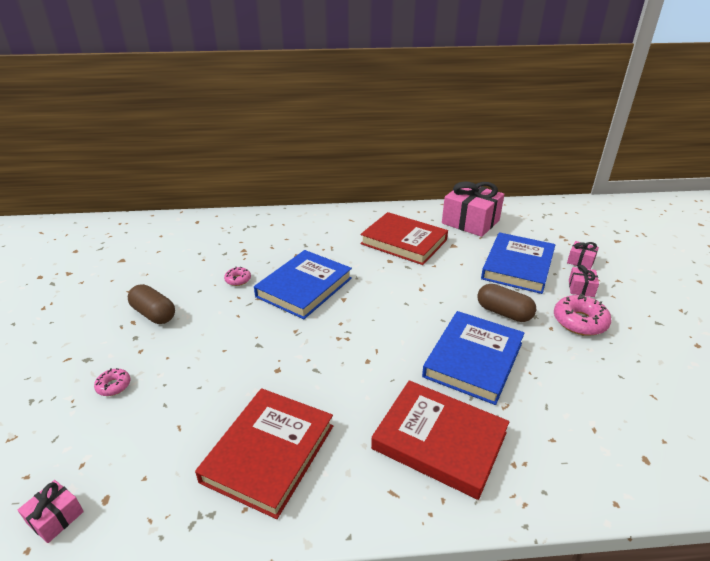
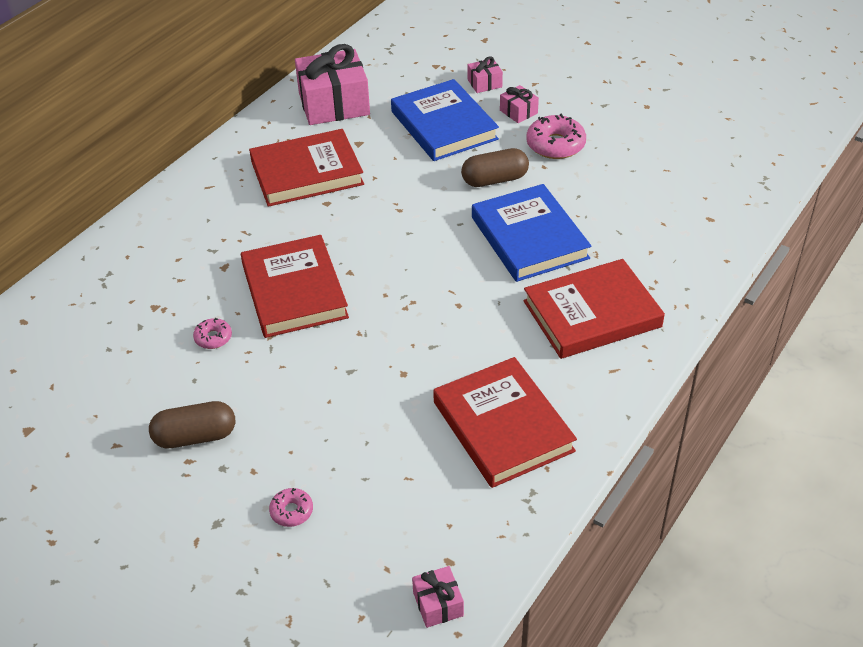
camera: 50 degrees left, 10 degrees up
(304, 287) = (294, 291): blue book -> red book

